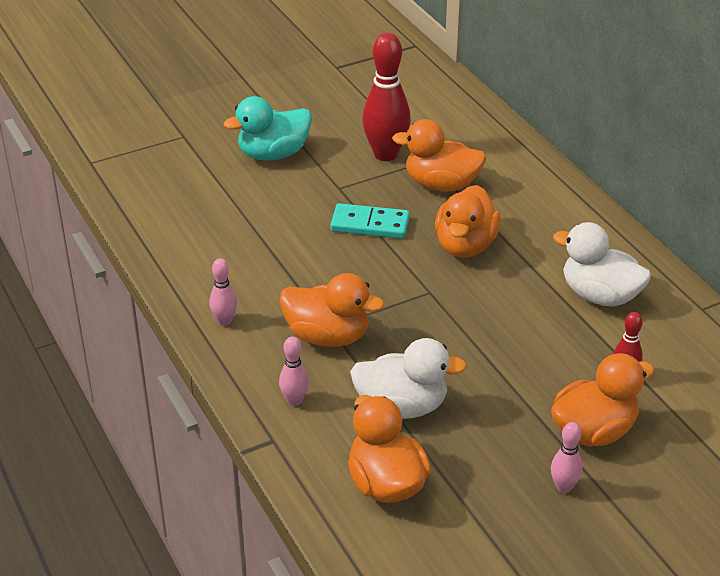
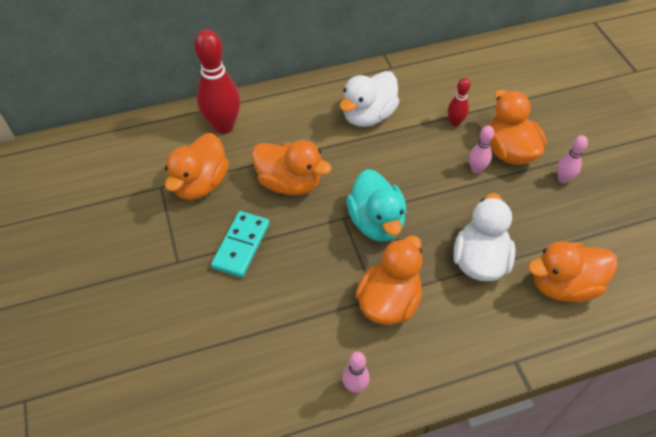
camera: 80 degrees left, 15 degrees up
(273, 154) = (99, 312): turquoise duck -> turquoise duck (376, 222)
(294, 400) = (468, 338): pink bowling pin -> pink bowling pin (476, 169)
(385, 154) = (139, 216): red bowling pin -> red bowling pin (223, 126)

